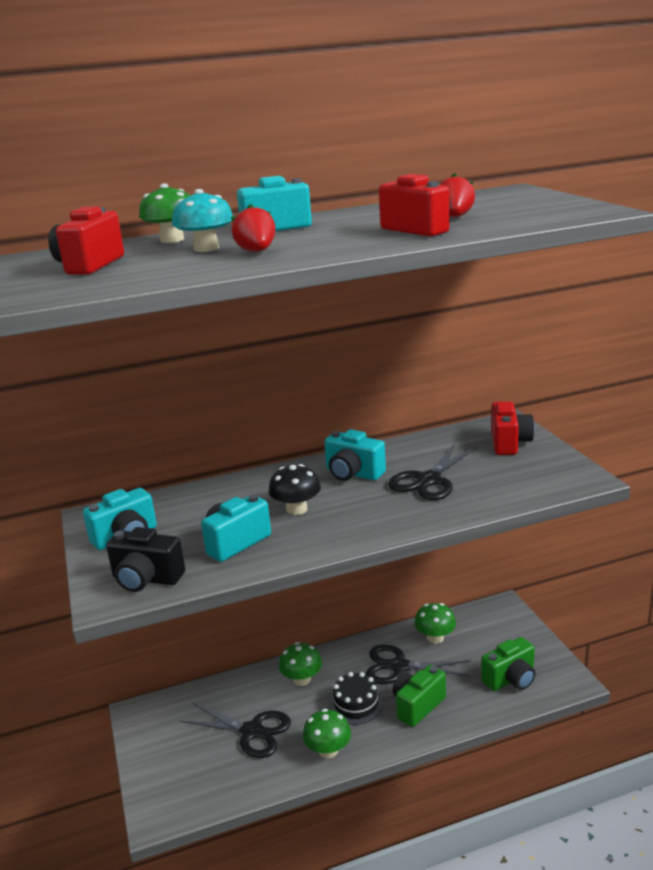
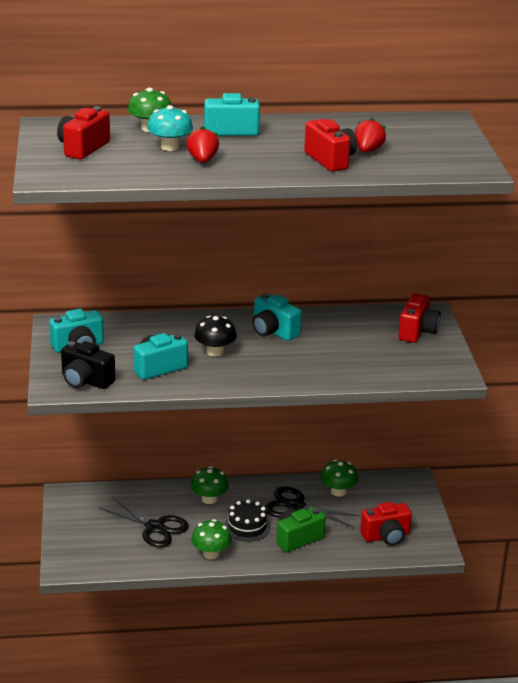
camera: 10 degrees right, 5 degrees up
(429, 480) = (331, 350): black scissors -> none
(510, 679) = (386, 536): green camera -> red camera

